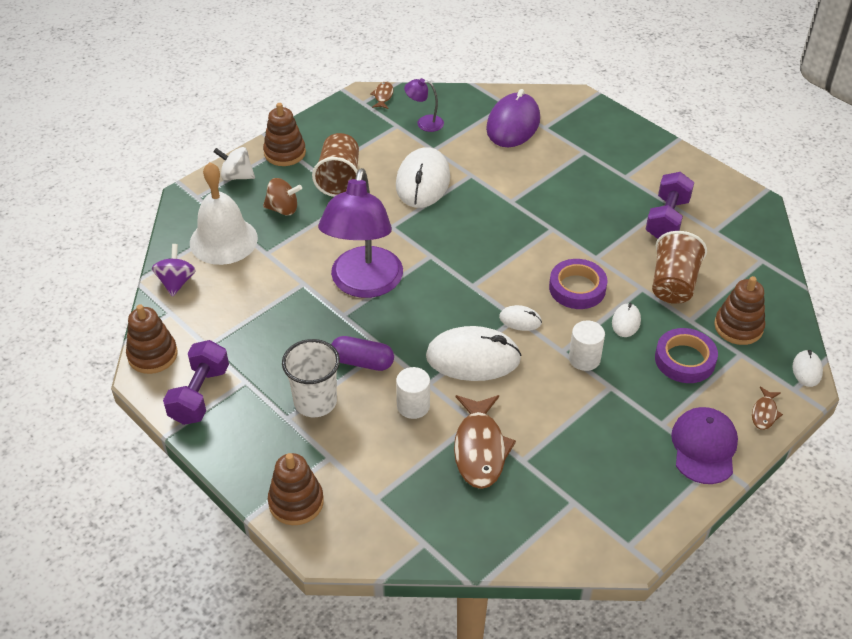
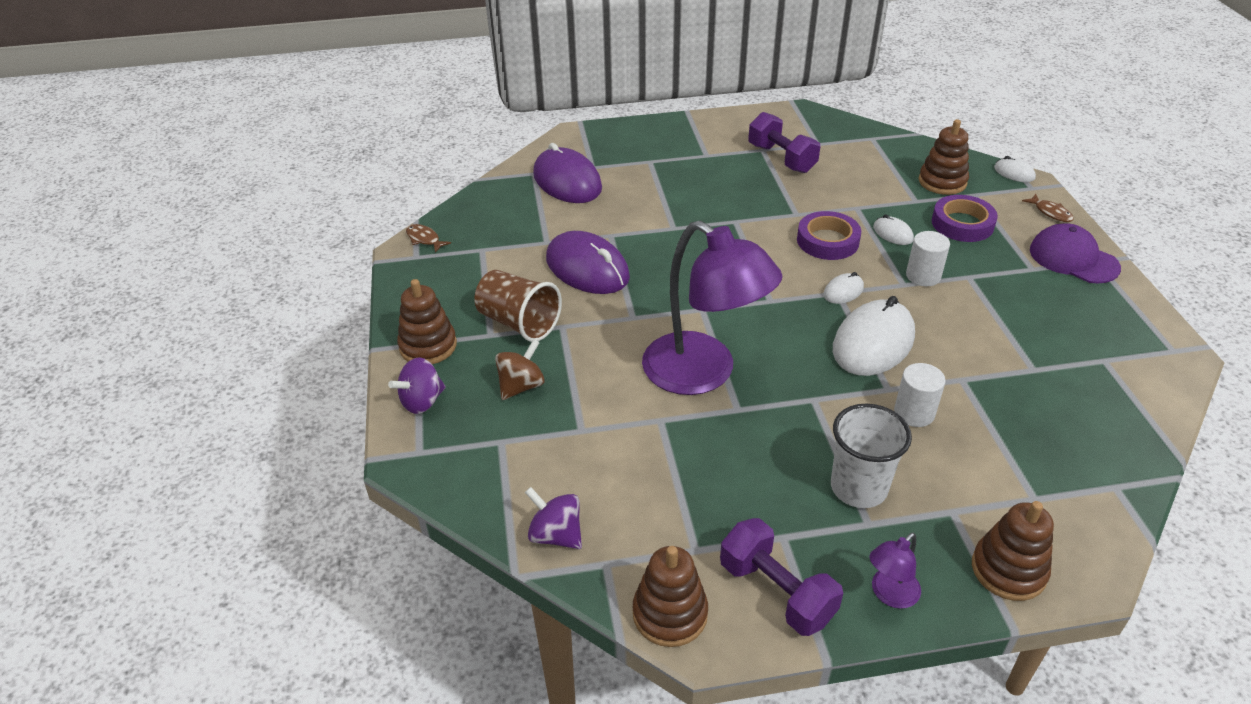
camera: 55 degrees left, 5 degrees down
(223, 240) = (523, 459): white bell -> none
(236, 176) = (422, 401): white spinning top -> purple spinning top
(362, 362) = (822, 424): purple capsule -> none
(423, 181) = (587, 268): white mouse -> purple mouse
(424, 123) = (500, 231): purple lamp -> purple lamp (889, 594)
(480, 449) = (1003, 391): brown fish -> none
(673, 284) = (865, 190): brown cup -> none

